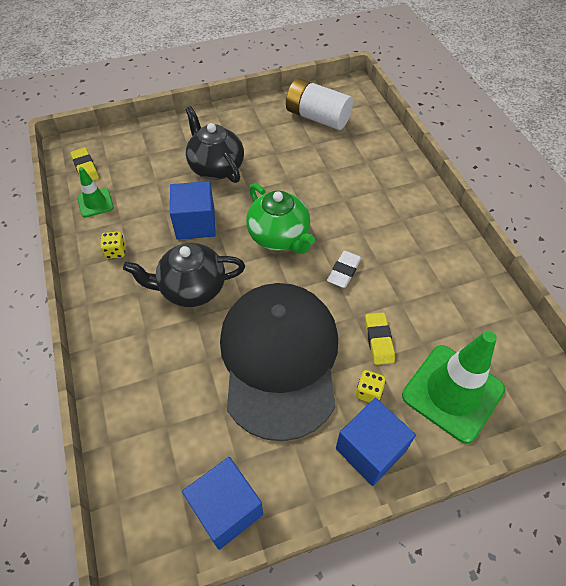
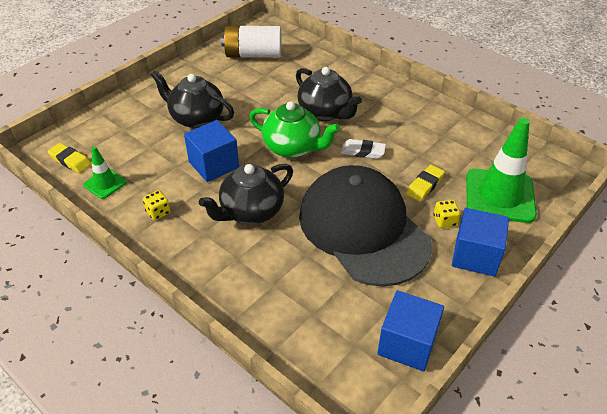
camera: 30 degrees left, 10 degrees down
(340, 210) = (326, 112): none -> black teapot
(344, 271) = (363, 152): white eraser -> white eraser turned 75 degrees counterclockwise
(378, 340) = (424, 185): yellow eraser -> yellow eraser turned 75 degrees clockwise

